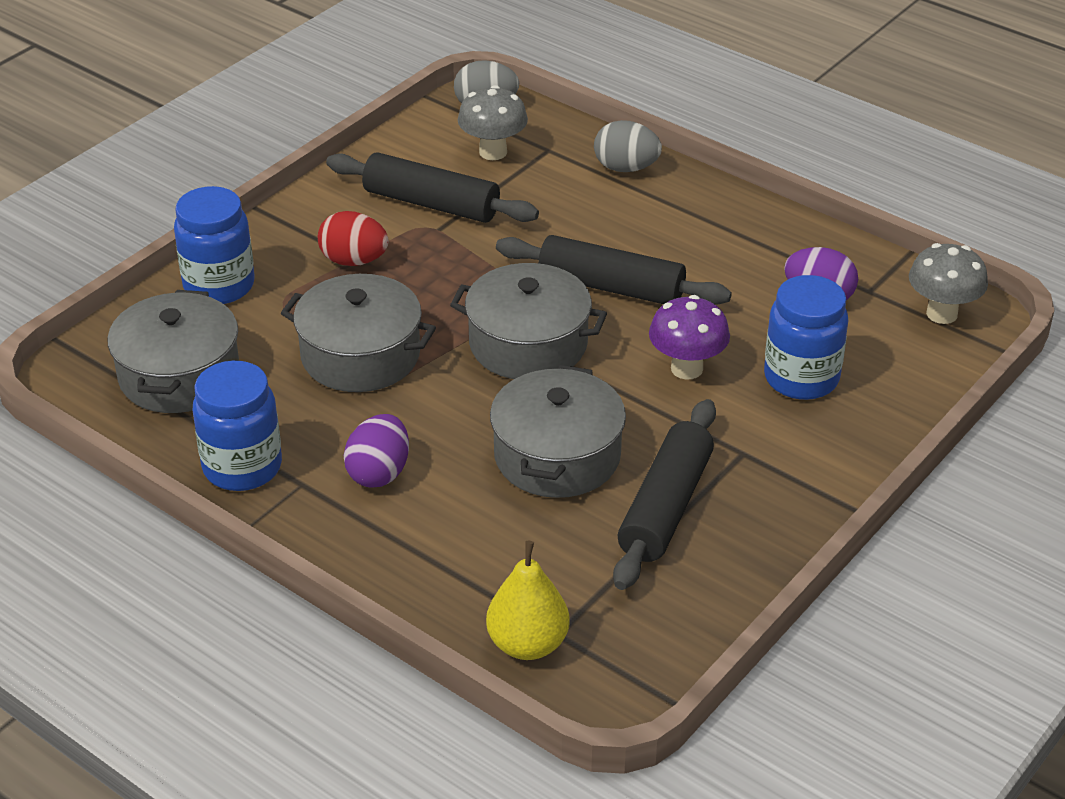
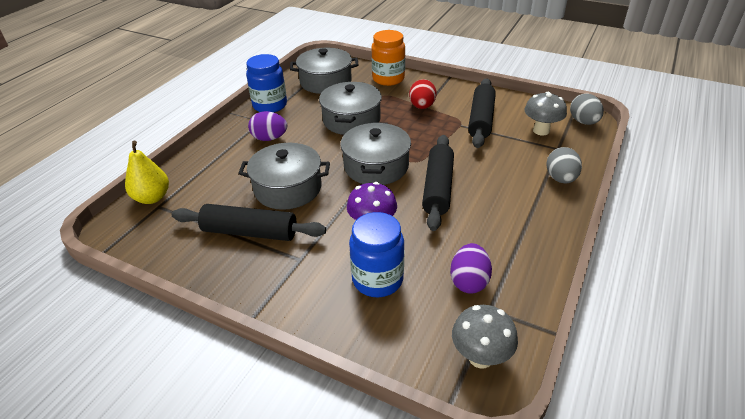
camera: 80 degrees right, 0 degrees up
(219, 286) = (388, 79): blue jar -> orange jar

